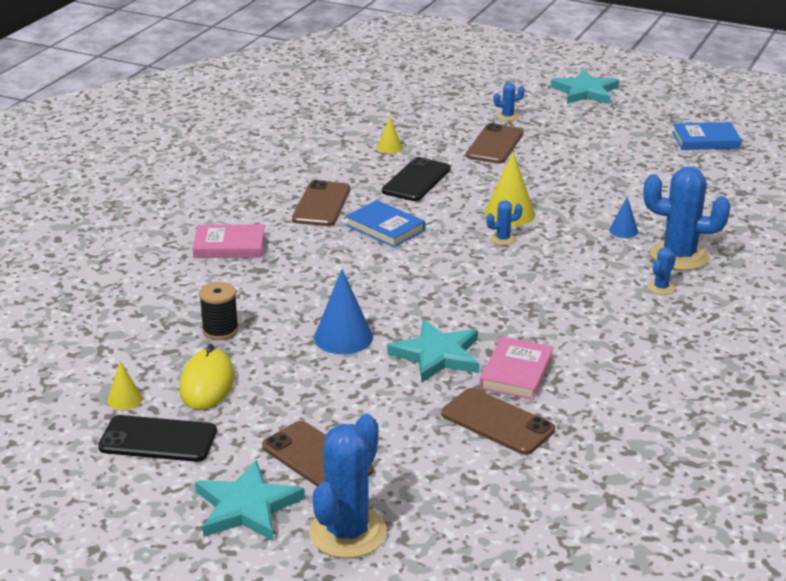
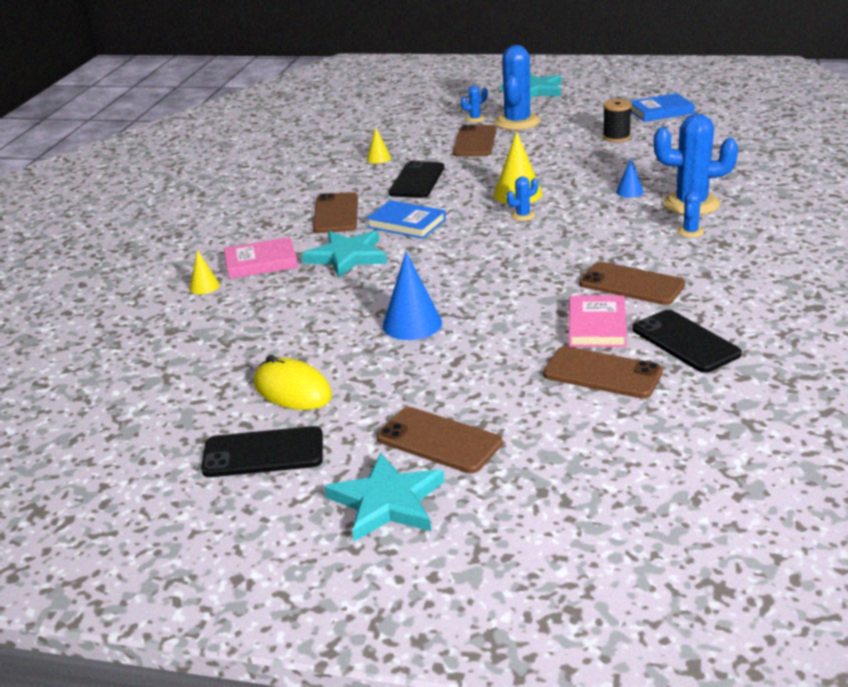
camera: 10 degrees left, 0 degrees up
(124, 399) = (211, 420): yellow cone -> yellow cone (204, 286)
(207, 384) = (292, 390): yellow mouse -> yellow mouse turned 45 degrees counterclockwise
(220, 330) = (284, 338): black spool -> black spool (616, 137)
(347, 532) = (505, 507): blue cactus -> blue cactus (517, 122)
(437, 355) = (512, 324): turquoise star -> turquoise star (347, 257)
(572, 334) = (631, 284): none -> brown phone
(593, 405) = (685, 341): none -> black phone

